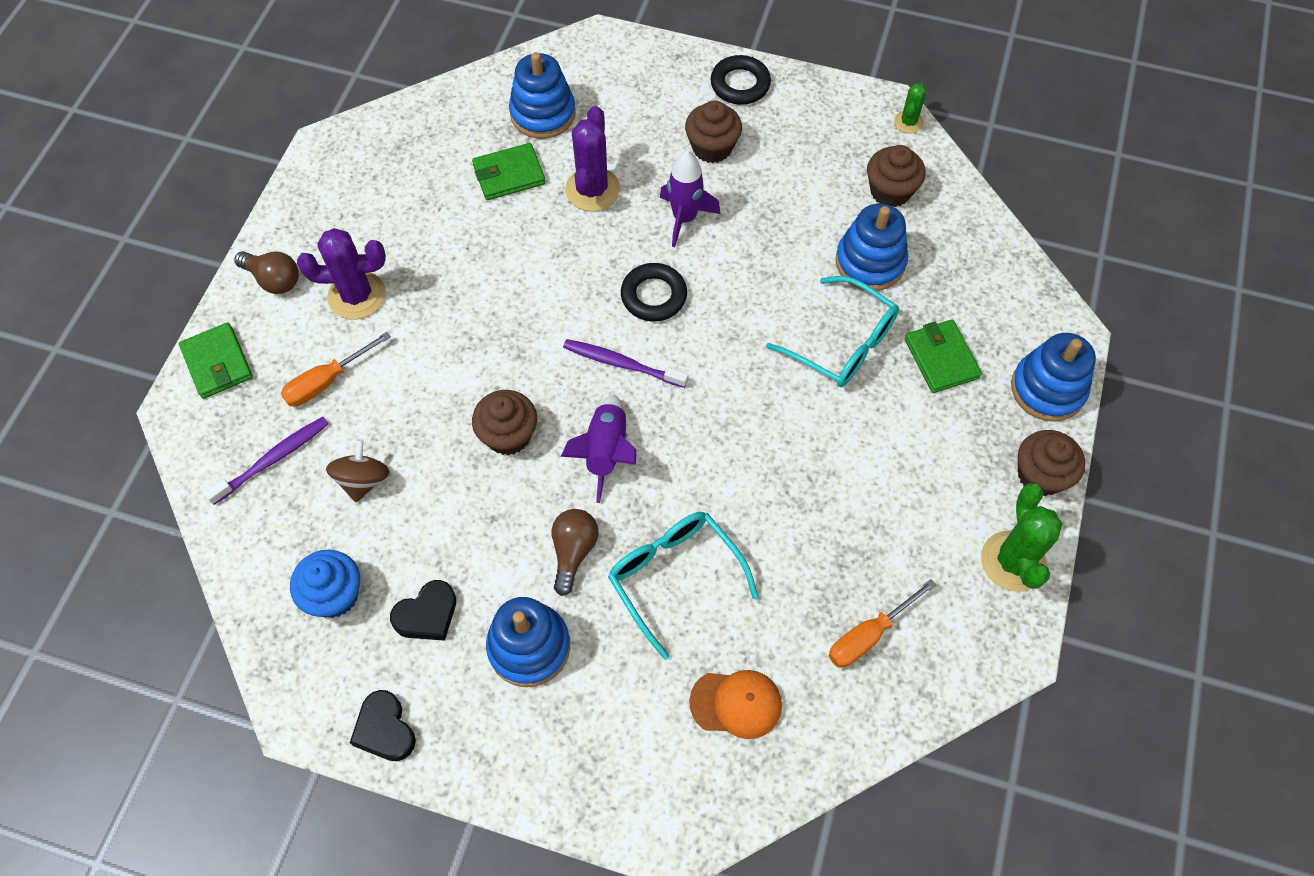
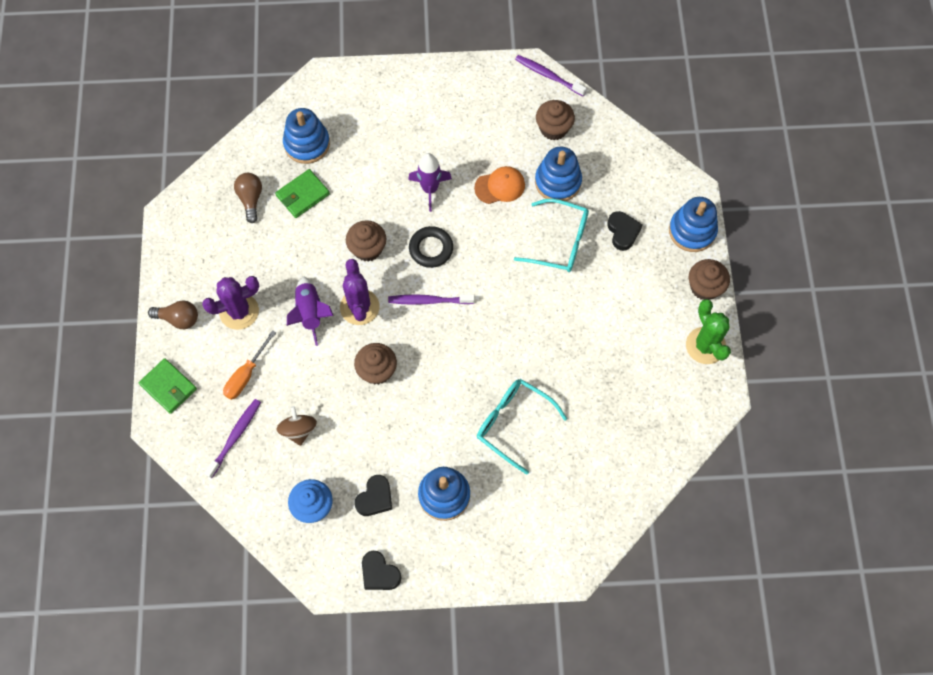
camera: 20 degrees left, 5 degrees up
(573, 552) = (447, 429): brown light bulb -> brown light bulb (251, 199)
(592, 190) = (362, 188): purple cactus -> purple cactus (359, 307)
(606, 452) = (442, 361): purple rocket -> purple rocket (310, 313)
(712, 147) = (428, 133): brown cupcake -> brown cupcake (367, 249)
(736, 703) = (577, 485): orange cap -> orange cap (500, 186)
(740, 84) = (429, 81): black ring -> none
(869, 635) = (638, 418): orange screwdriver -> none
(908, 122) = (548, 75): green cactus -> purple toothbrush
(941, 358) = (623, 232): green wallet -> black heart

